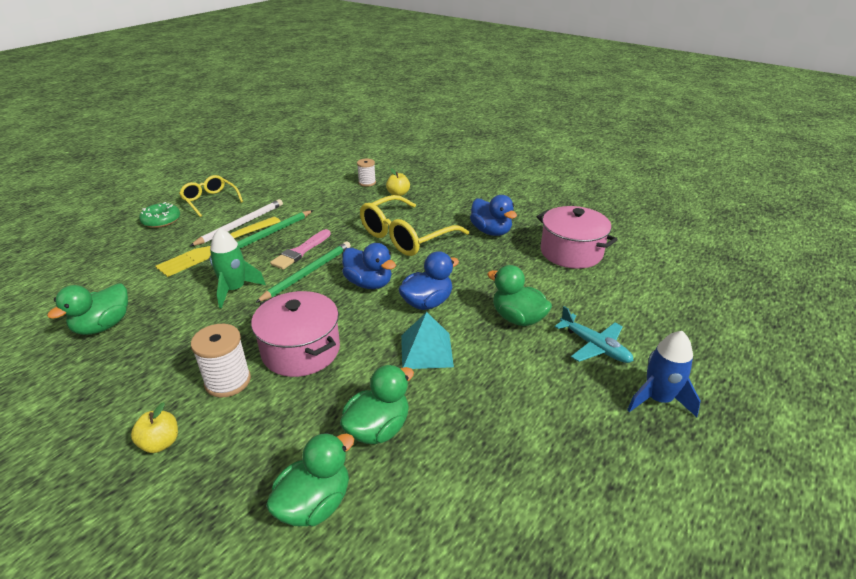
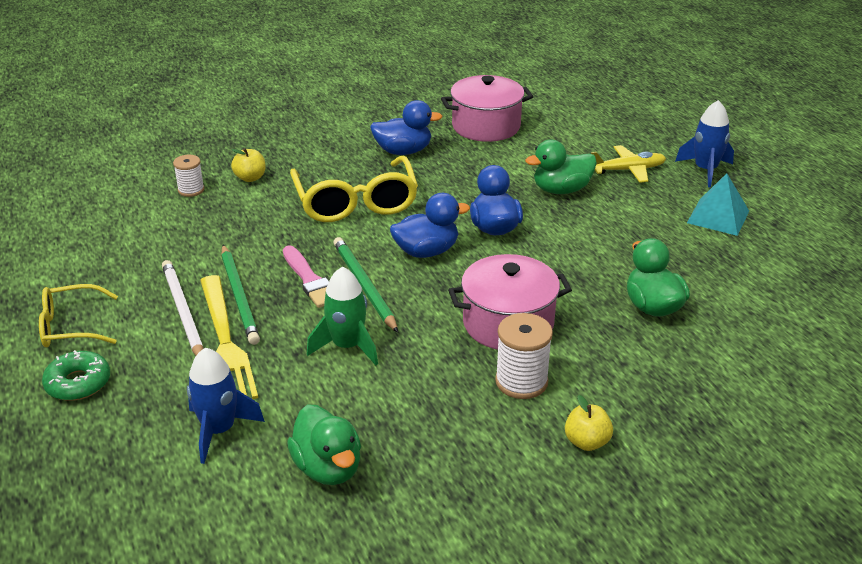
camera: 60 degrees left, 0 degrees up
(131, 275) = (219, 430): none -> blue rocket
(314, 504) = (718, 361): green duck -> none
(426, 350) = (567, 251): turquoise pyramid -> turquoise pyramid (718, 216)
(594, 346) = (627, 170): turquoise plane -> yellow plane

